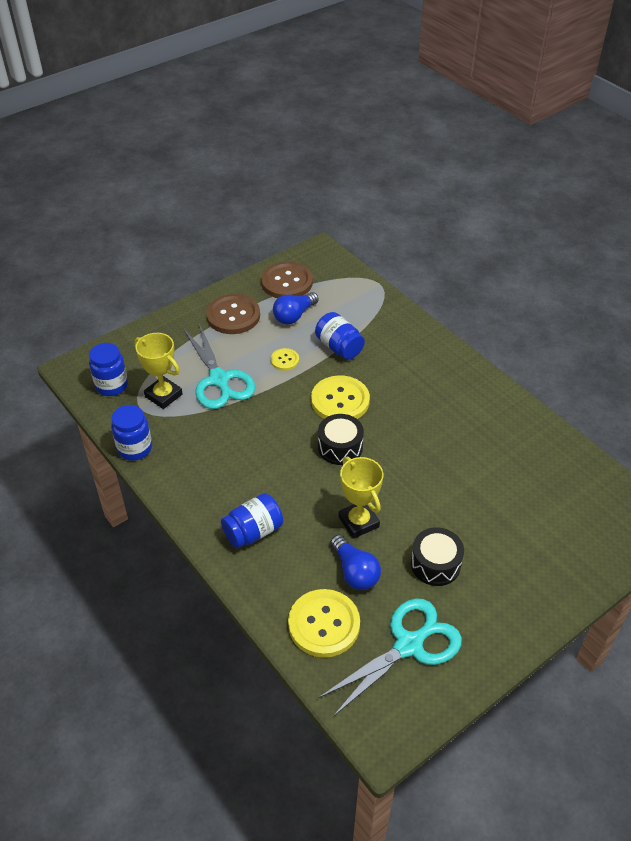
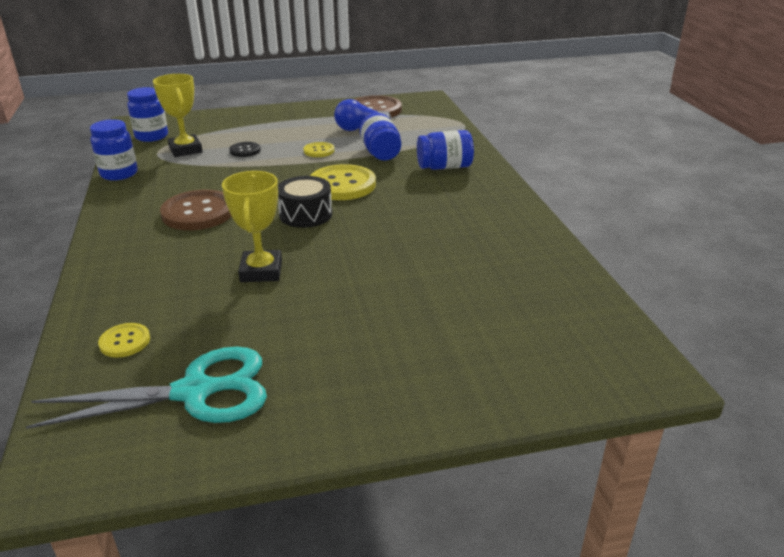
camera: 25 degrees right, 15 degrees down
(219, 380) = (245, 150): turquoise scissors -> black button
(233, 316) = (304, 119): brown button -> brown button (198, 212)
(253, 531) = (148, 250): blue jar -> blue jar (444, 167)
(324, 624) = (125, 341): yellow button -> yellow button, size x0.51
(354, 571) = (210, 308): blue light bulb -> none
(435, 564) = (308, 329): black drum -> none

